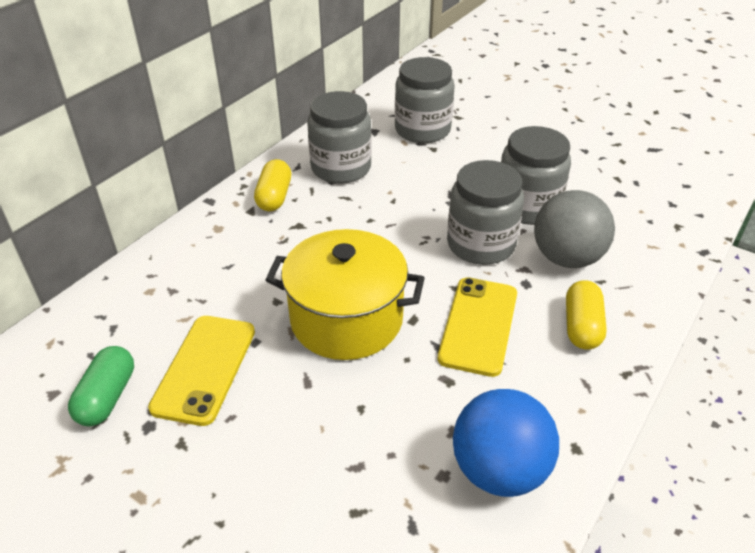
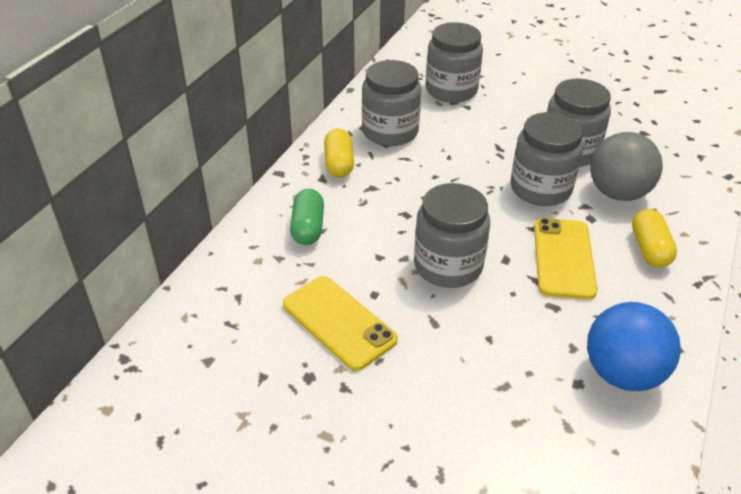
camera: 10 degrees left, 0 degrees up
(107, 397) = (260, 357): green capsule -> green capsule (308, 228)
(204, 368) = (339, 322): yellow phone -> yellow phone turned 45 degrees counterclockwise
(346, 319) = (448, 266): yellow pot -> grey jar

